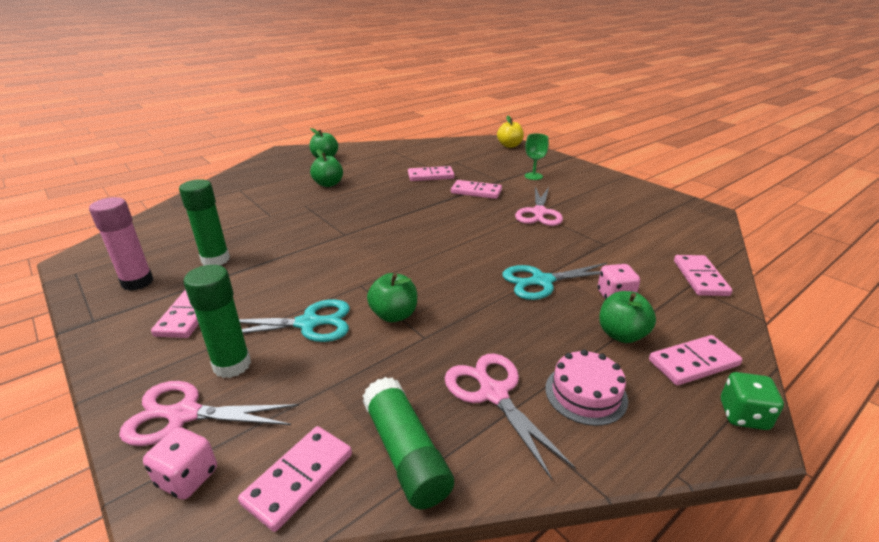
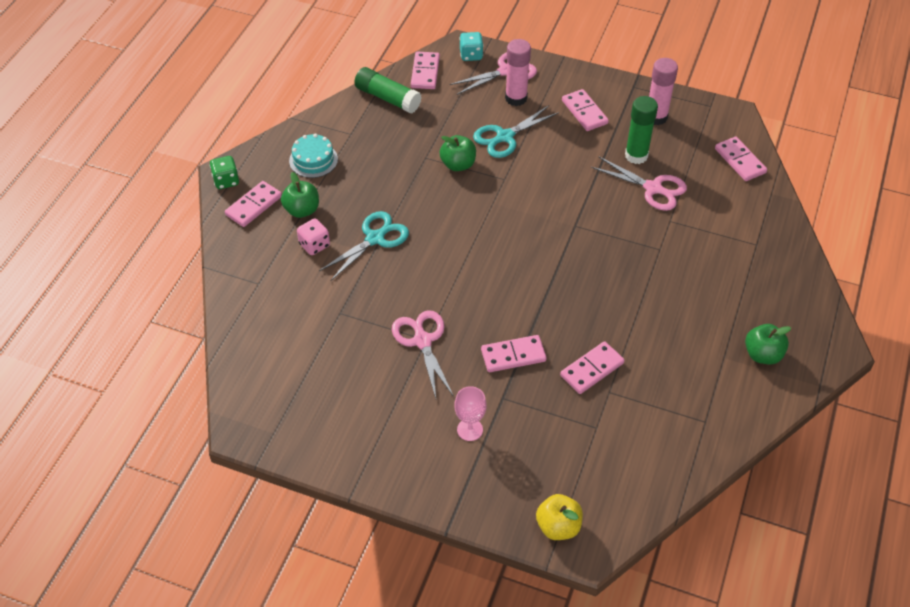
camera: 150 degrees right, 20 degrees up
(188, 477) = (471, 55): pink dice -> turquoise dice
(232, 365) = (516, 98): green glue stick -> pink glue stick
(328, 184) = (684, 296): green apple -> none
(493, 393) = (363, 140): pink scissors -> pink scissors (653, 188)
(533, 176) = (470, 429): green goblet -> pink goblet
(585, 393) = (313, 160): pink cake -> turquoise cake
(700, 278) = (250, 297): pink domino -> pink domino (739, 161)

